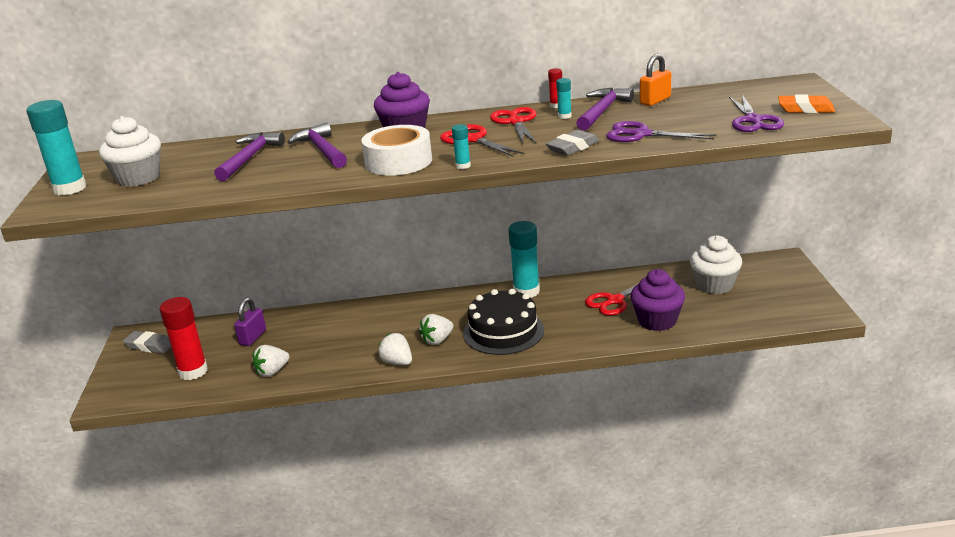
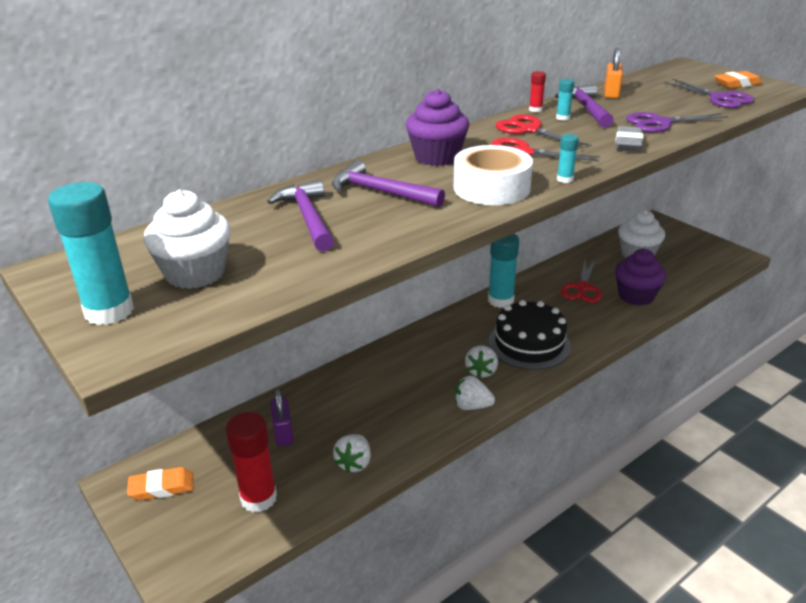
camera: 35 degrees left, 5 degrees up
(149, 346) = (162, 488): grey eraser -> orange eraser

